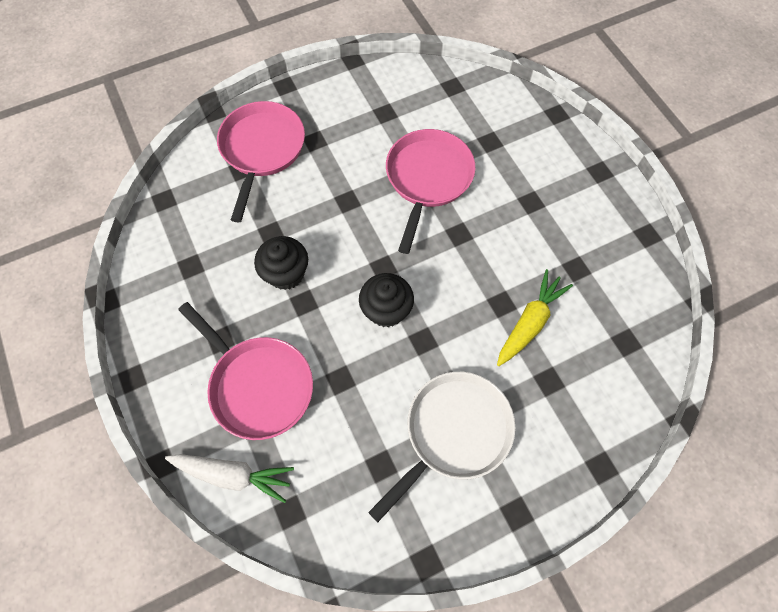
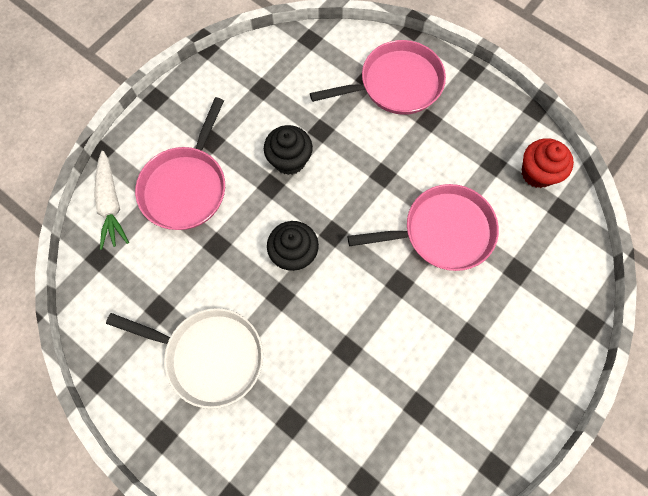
camera: 65 degrees right, 5 degrees up
(411, 86) = (537, 173): none -> red cupcake
(530, 322) = (340, 383): yellow carrot -> none

